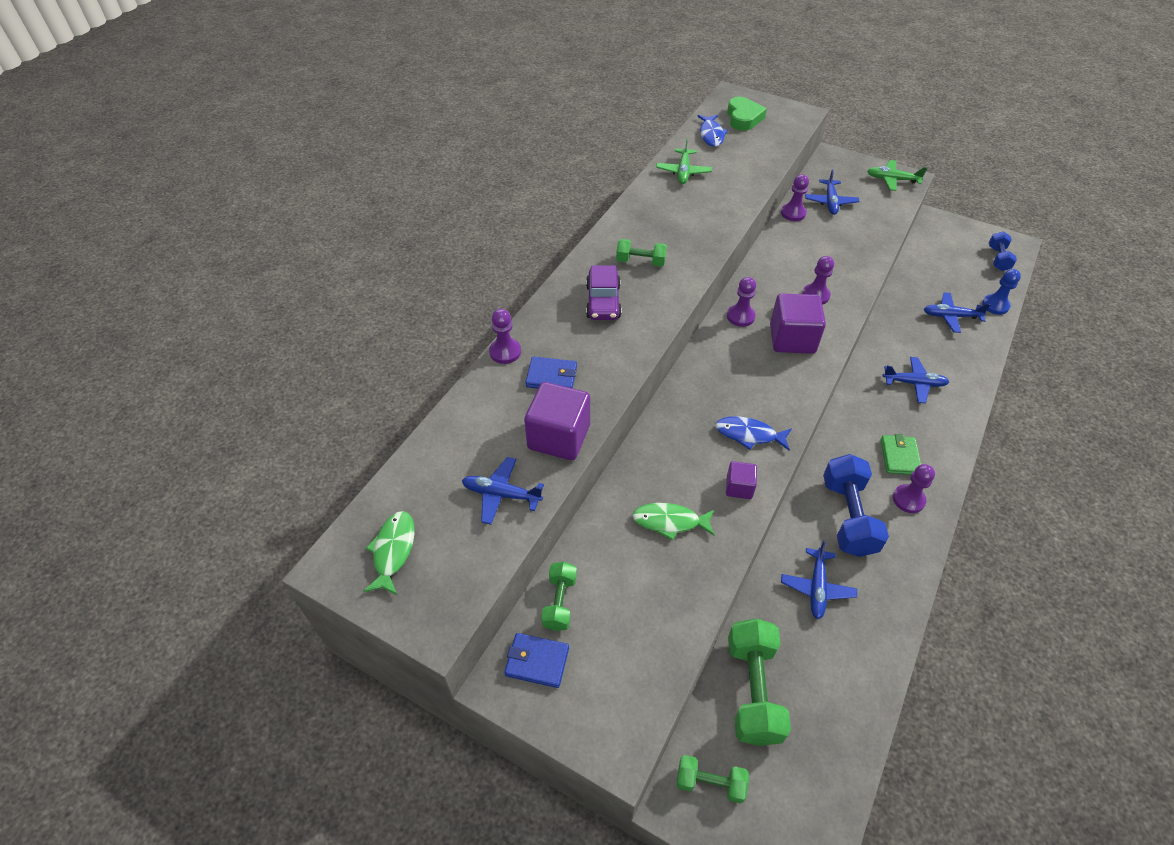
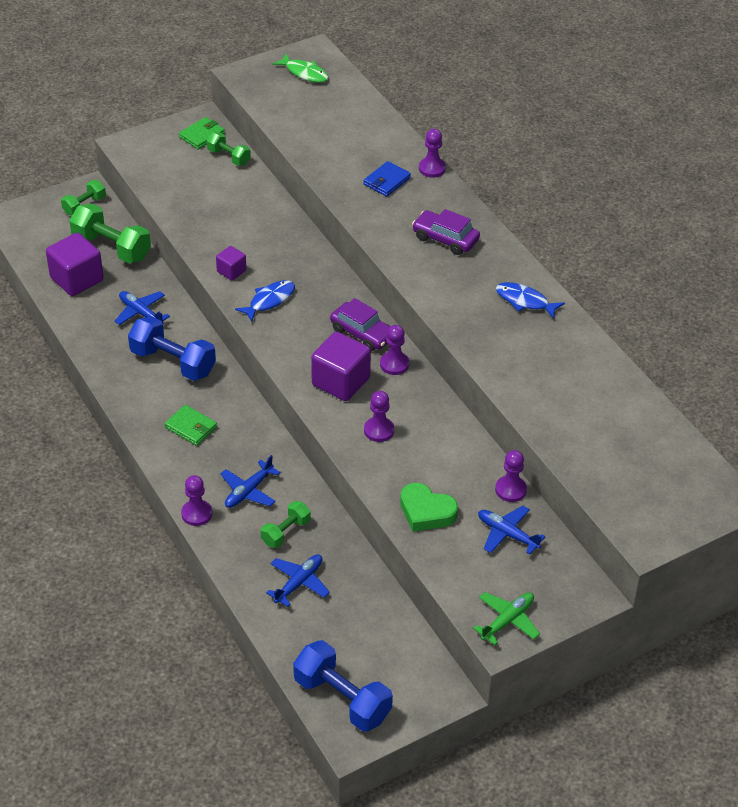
camera: 120 degrees right, 5 degrees down
(501, 494) = (305, 124): blue plane -> none
(537, 661) = (202, 135): blue wallet -> green wallet
(559, 437) = (328, 163): purple cube -> purple cube (77, 279)
(640, 262) = (478, 282): green dumbbell -> green dumbbell (285, 532)
(670, 521) = (237, 226): green fish -> none
(683, 172) = (595, 376): green plane -> none
(711, 135) = (651, 434): blue fish -> blue fish (525, 301)
(726, 351) = (362, 333): none -> purple car
(743, 118) = (669, 481): green heart -> green heart (426, 512)
(908, 499) = (153, 405): purple pawn -> purple pawn (196, 514)
(995, 305) = (282, 634): blue pawn -> none
(998, 259) = (342, 699): blue dumbbell -> blue dumbbell, size x1.76

